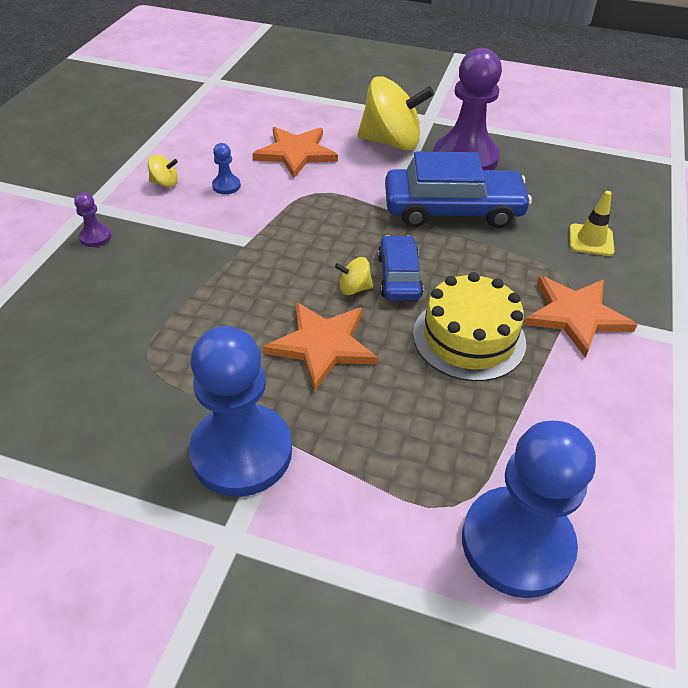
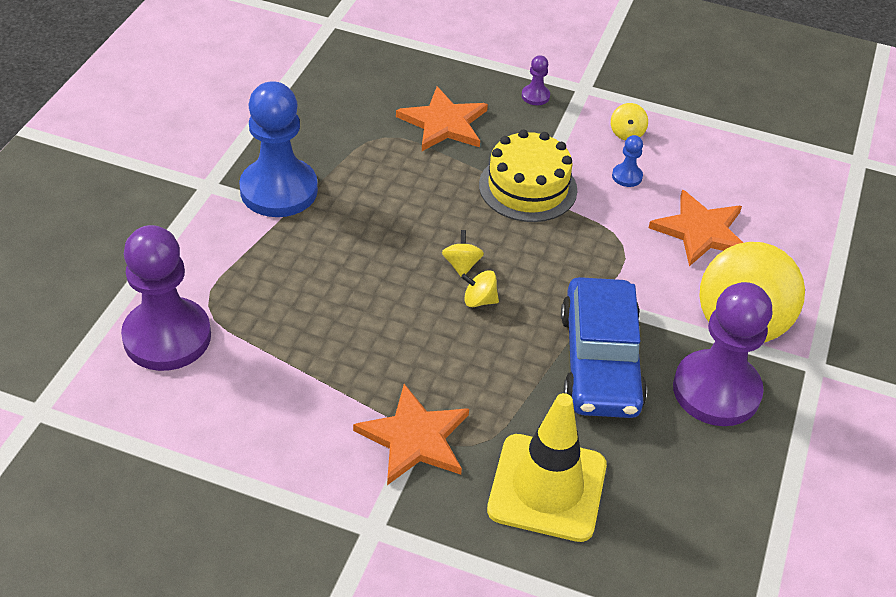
camera: 90 degrees right, 0 degrees up
(322, 345) = (386, 239): orange star -> orange star (444, 123)
(399, 276) = (479, 300): blue car -> yellow spinning top
(469, 338) = (388, 343): yellow cake -> yellow cake (528, 187)
(516, 543) = (167, 337): blue pawn -> purple pawn
(591, 240) = (547, 487): yellow traffic cone -> yellow traffic cone, size x1.99

